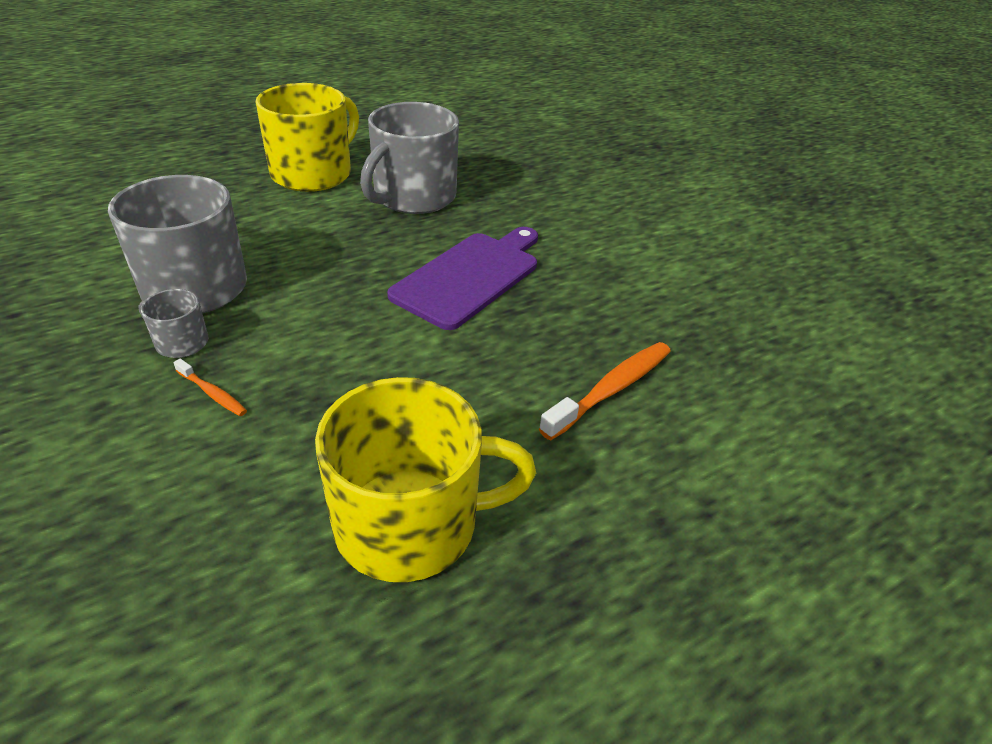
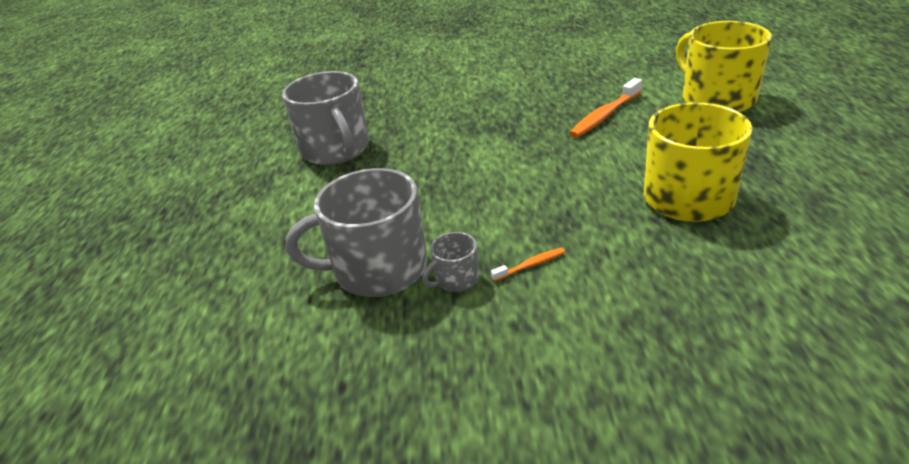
camera: 55 degrees left, 5 degrees down
(313, 173) = (249, 192): yellow mug -> yellow mug (716, 98)
(470, 276) = (462, 142): purple cutting board -> none
(611, 389) = (605, 116): orange toothbrush -> orange toothbrush turned 120 degrees counterclockwise

